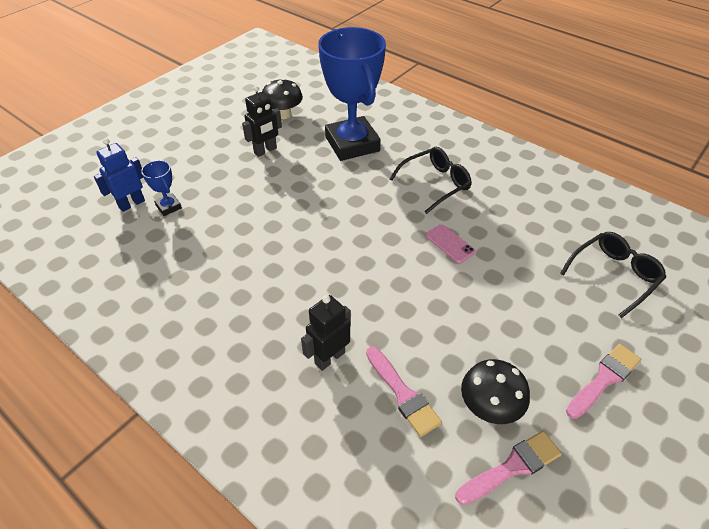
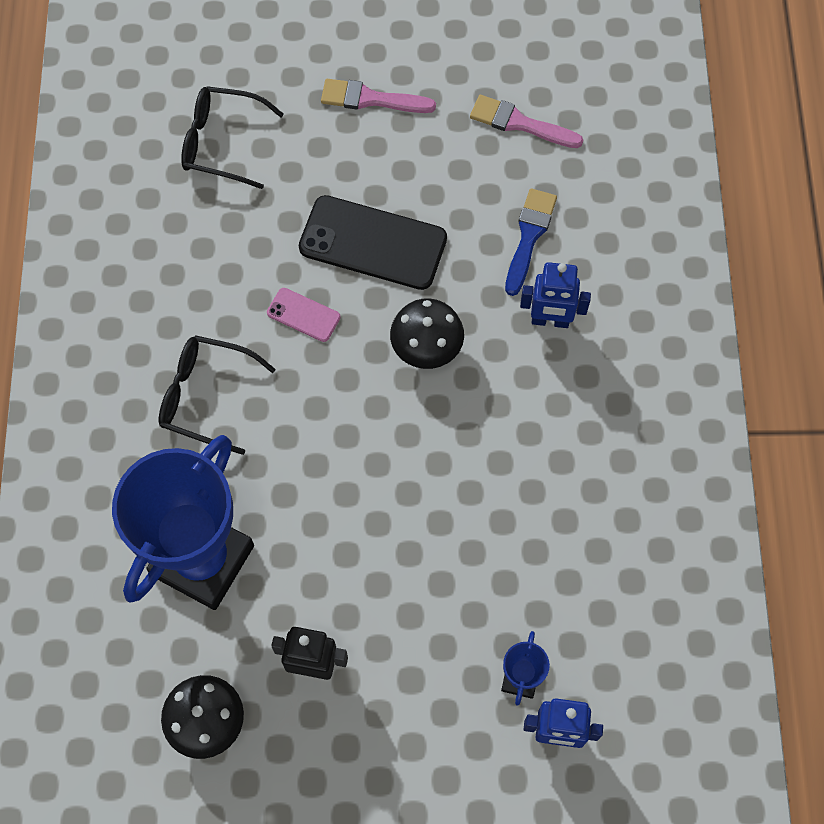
camera: 130 degrees left, 20 degrees up
(329, 358) = (550, 320): black robot -> blue robot
(403, 394) = (529, 236): pink brush -> blue brush
(450, 244) = (303, 315): pink phone -> pink phone turned 75 degrees counterclockwise
(473, 303) = (373, 243): none -> black phone
(489, 407) = (480, 166): black mushroom -> black mushroom (426, 348)

